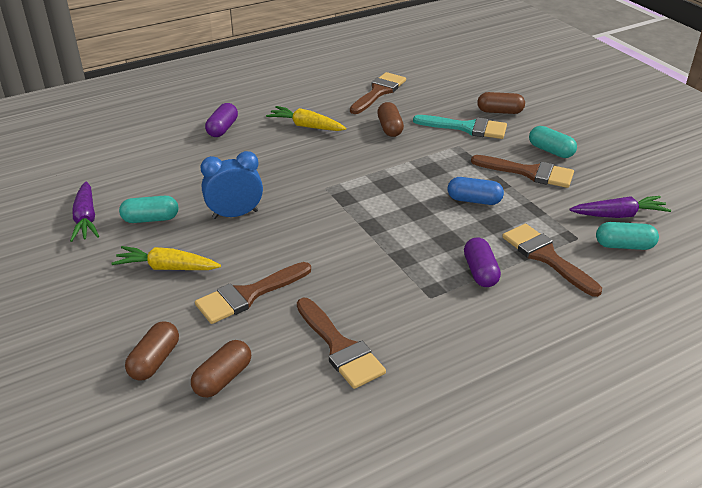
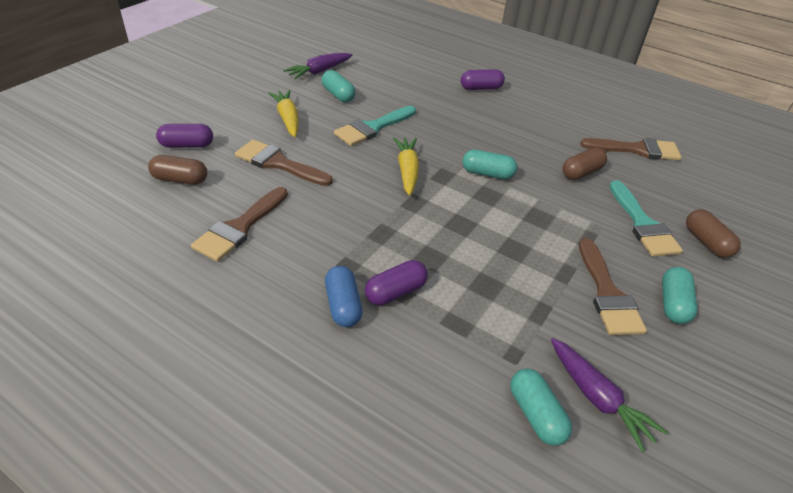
camera: 60 degrees right, 5 degrees up
(155, 360) = (187, 145): brown capsule -> purple capsule
(235, 214) = (372, 128): blue clock -> turquoise brush
(306, 126) = (530, 126): yellow carrot -> yellow carrot (407, 171)
(358, 173) = (487, 173): none -> turquoise capsule
(474, 200) = (513, 260): blue capsule -> blue capsule (343, 305)
(546, 257) = (458, 340): brown brush -> none

